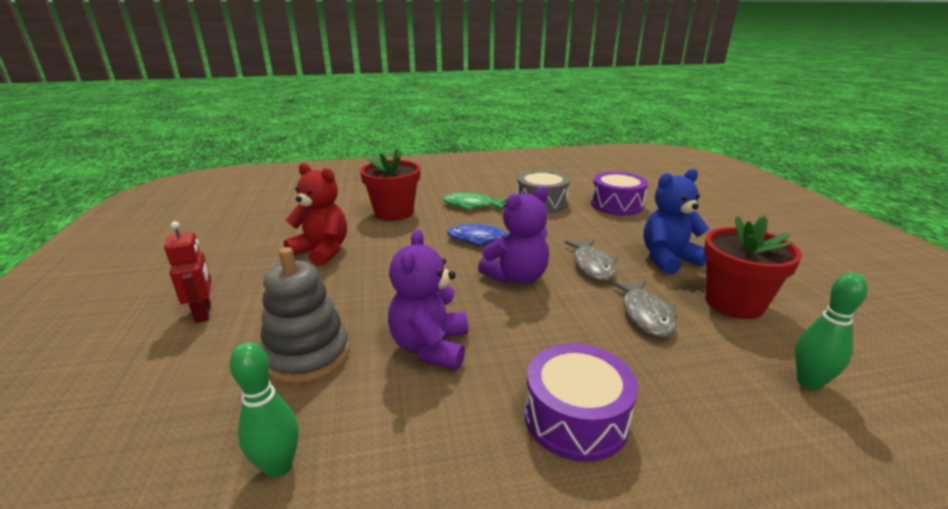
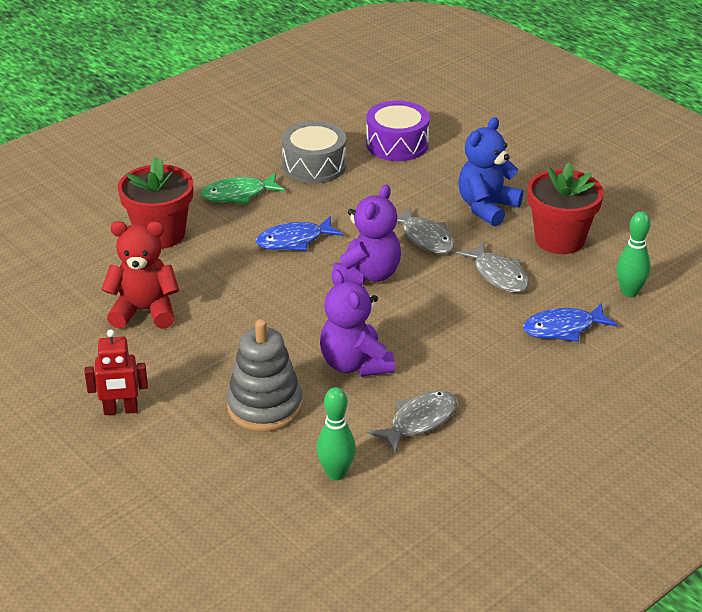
camera: 30 degrees left, 10 degrees up
(203, 313) = (121, 410): red robot -> red robot turned 135 degrees clockwise
(434, 441) = (419, 421): none -> grey fish
(576, 418) = (496, 373): purple drum -> none
(696, 395) = (563, 328): none -> blue fish

